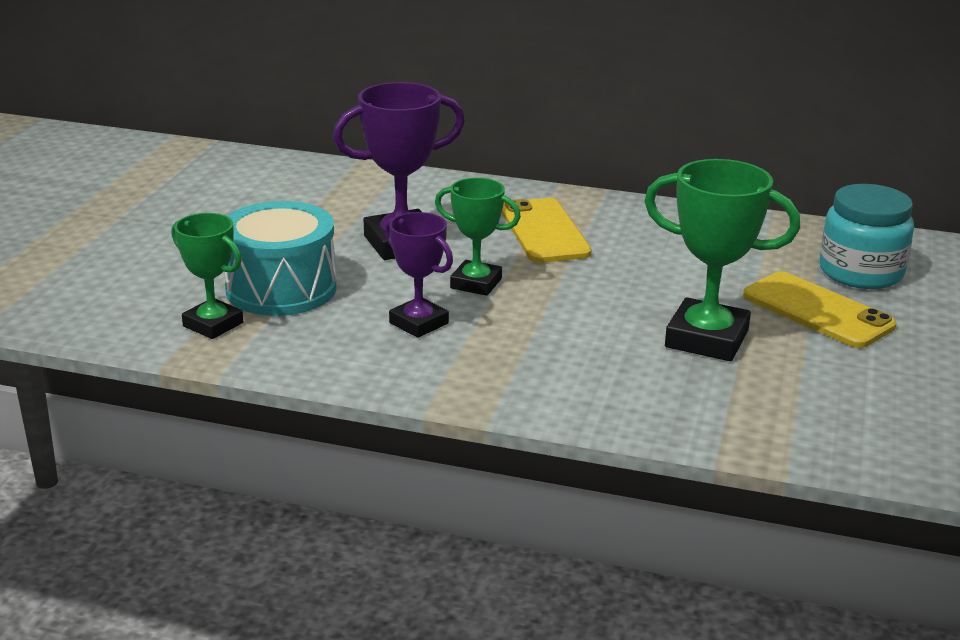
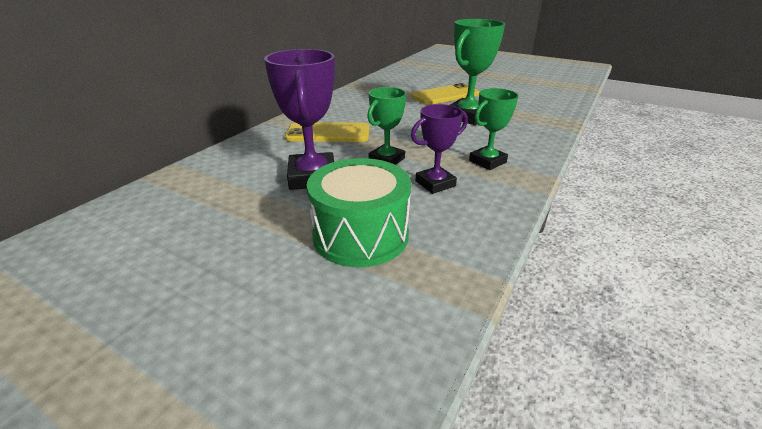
camera: 75 degrees left, 5 degrees up
(213, 324) = (415, 278): green trophy -> green trophy (487, 161)
(281, 289) = (360, 235): turquoise drum -> green drum
(861, 272) = (412, 84): turquoise jar -> none

